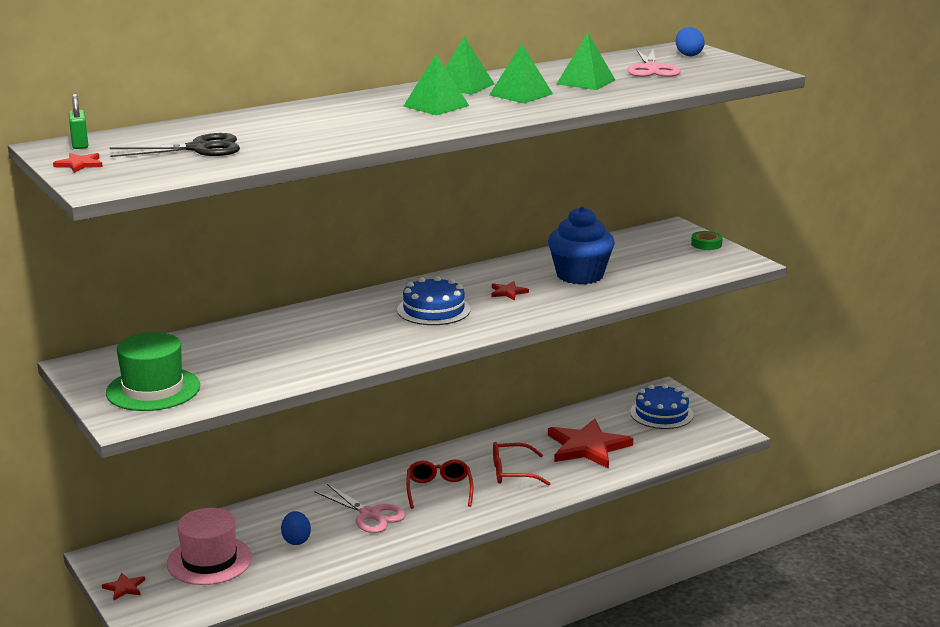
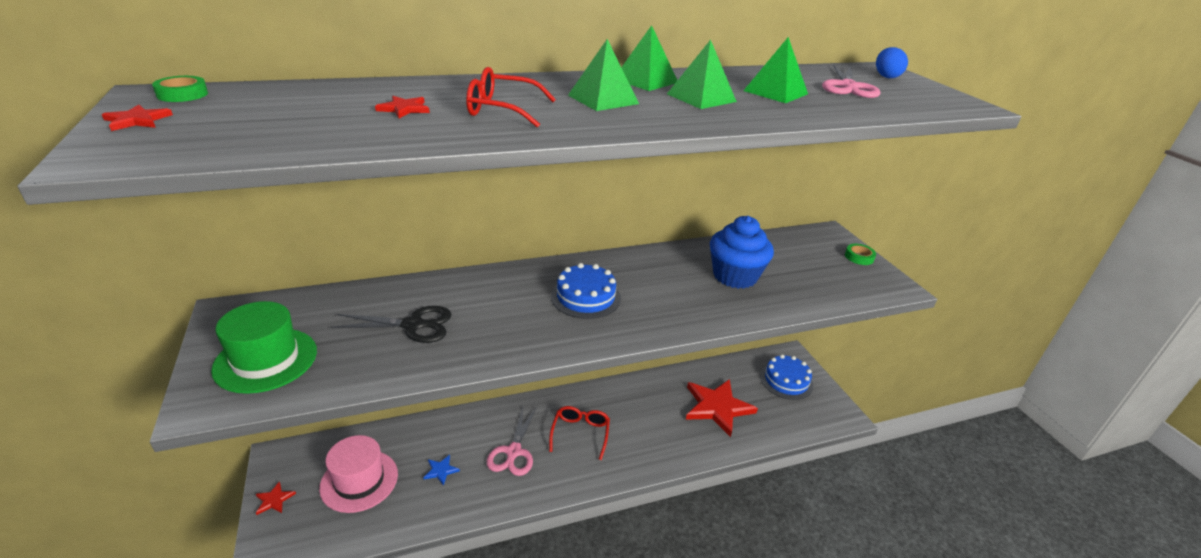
camera: 10 degrees right, 10 degrees up
(80, 144) = (182, 94): green padlock -> green tape
(199, 148) = (296, 118): black scissors -> black scissors (414, 325)
(296, 540) = (441, 470): blue egg -> blue star
(370, 515) = (513, 452): pink scissors -> pink scissors turned 45 degrees clockwise
(508, 292) = (662, 286): red star -> red star (404, 109)
(512, 472) = (647, 425): red glasses -> red glasses (501, 109)

